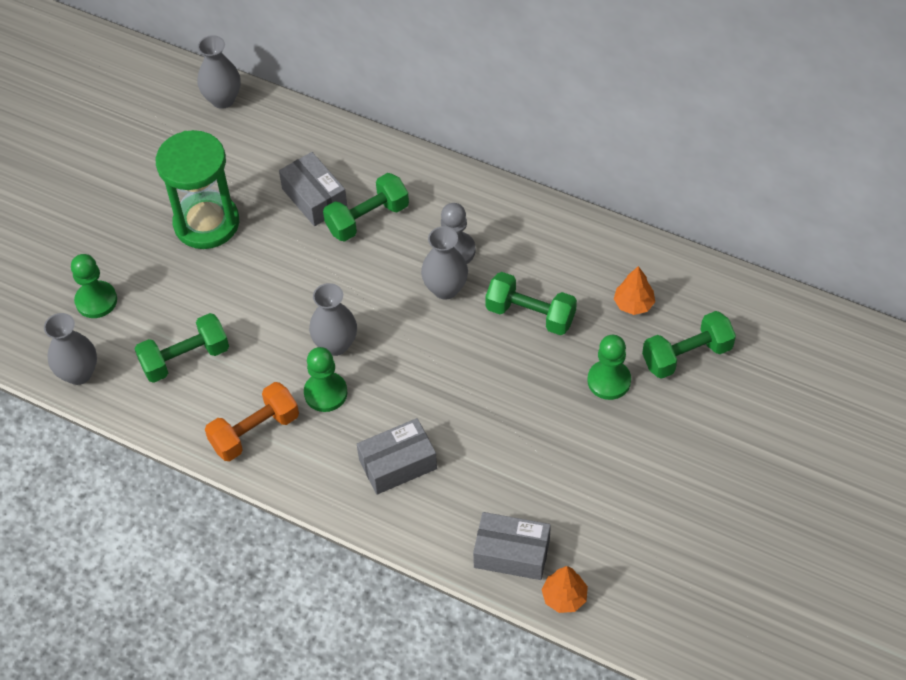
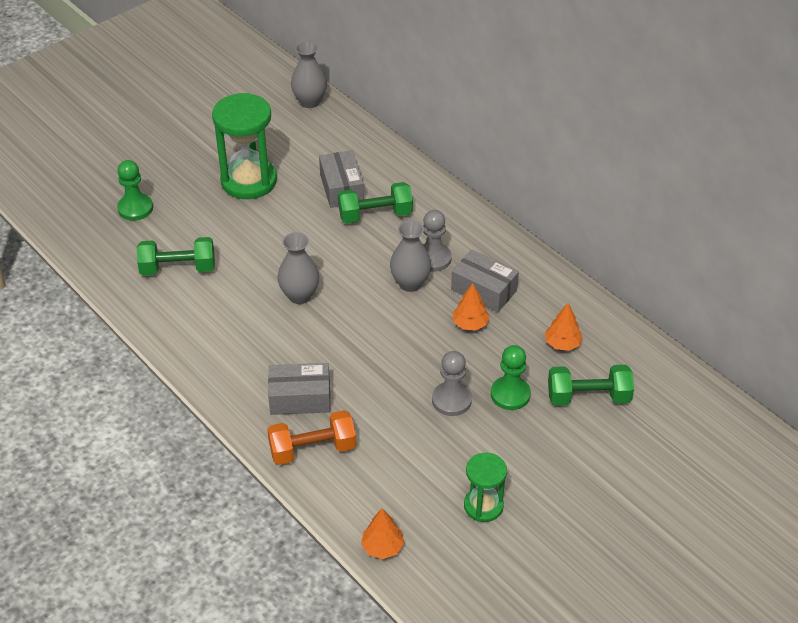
camera: 20 degrees right, 10 degrees down
(79, 373) = (93, 253): grey vase -> none
(255, 432) = (201, 337): orange dumbbell -> orange dumbbell (312, 449)
(325, 393) = (272, 327): green pawn -> none
(511, 553) = (356, 497): grey box -> grey box (484, 290)
(530, 314) = (470, 324): green dumbbell -> orange tree
(553, 409) = (451, 400): none -> grey pawn
(641, 514) = (483, 506): none -> green hourglass

